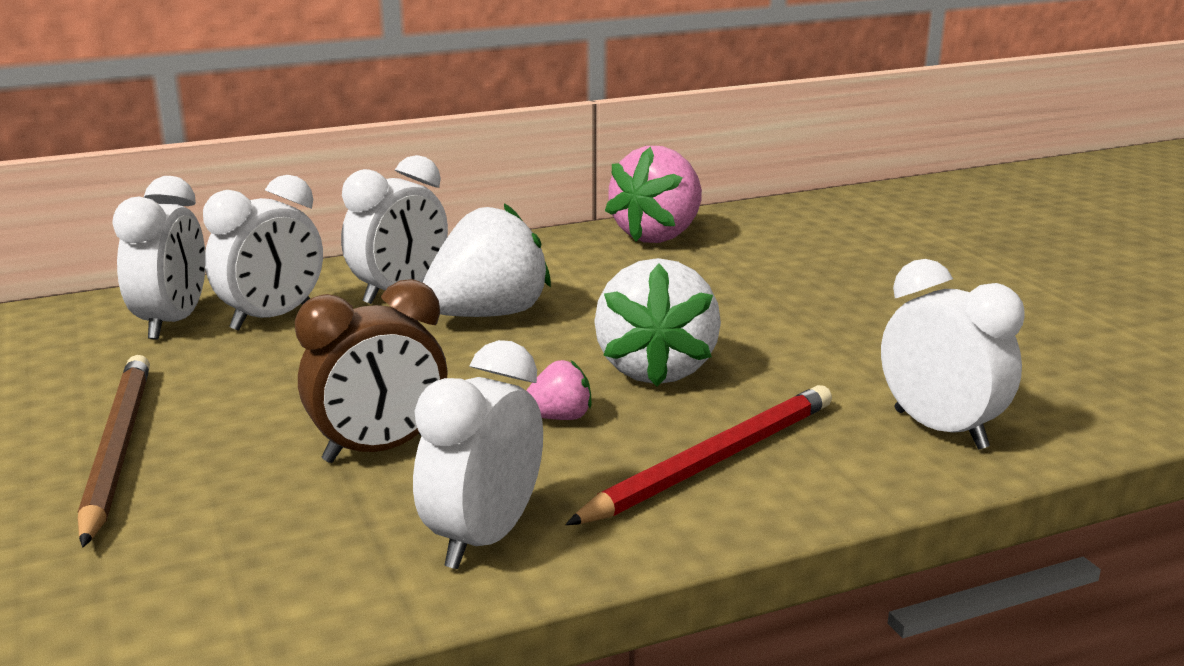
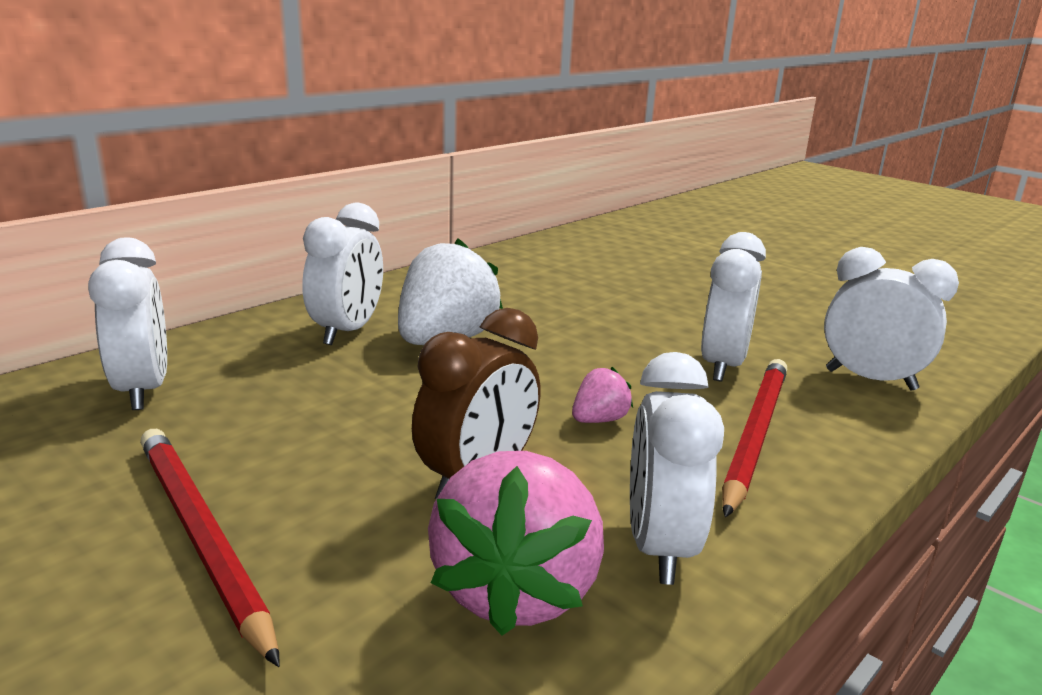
camera: 25 degrees left, 0 degrees up
(117, 449) = (201, 537): brown pencil -> red pencil
(272, 318) = (246, 371): white clock -> white clock (723, 366)
(655, 369) = (628, 366): white strawberry -> none
(658, 235) = (513, 261): pink strawberry -> pink strawberry (515, 590)

